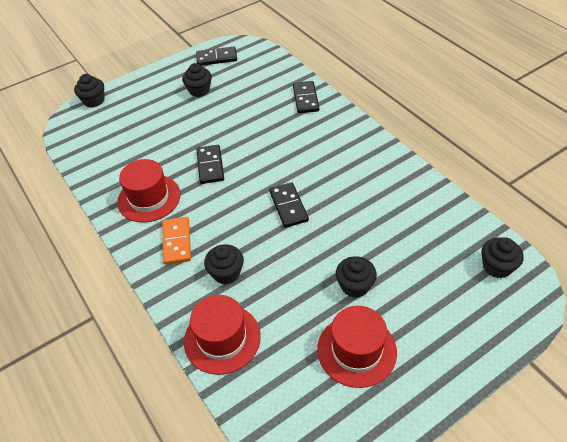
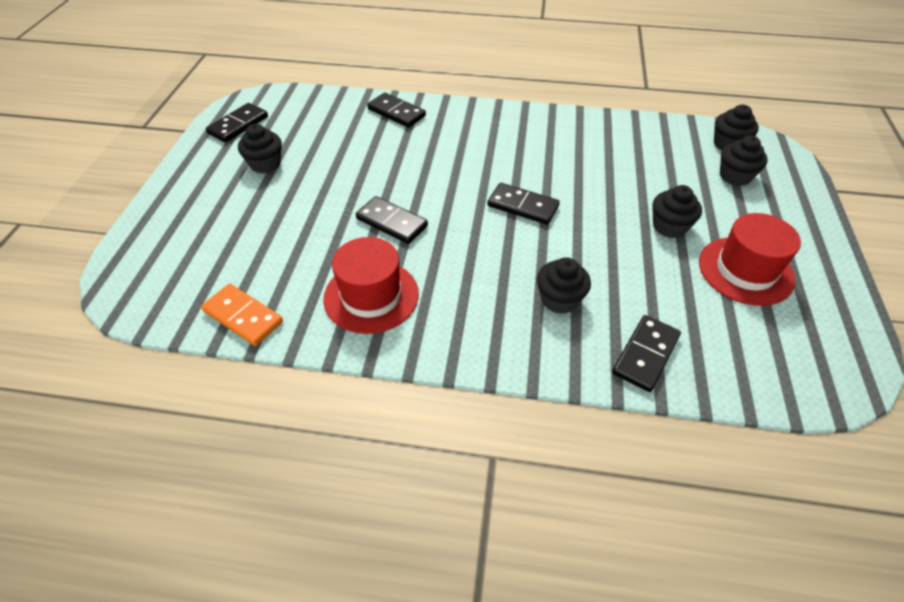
camera: 50 degrees left, 0 degrees up
(94, 101) = (129, 249): black cupcake -> black cupcake (735, 176)
(177, 242) = (469, 311): orange domino -> orange domino (243, 316)
(222, 338) = (645, 354): red hat -> black domino

